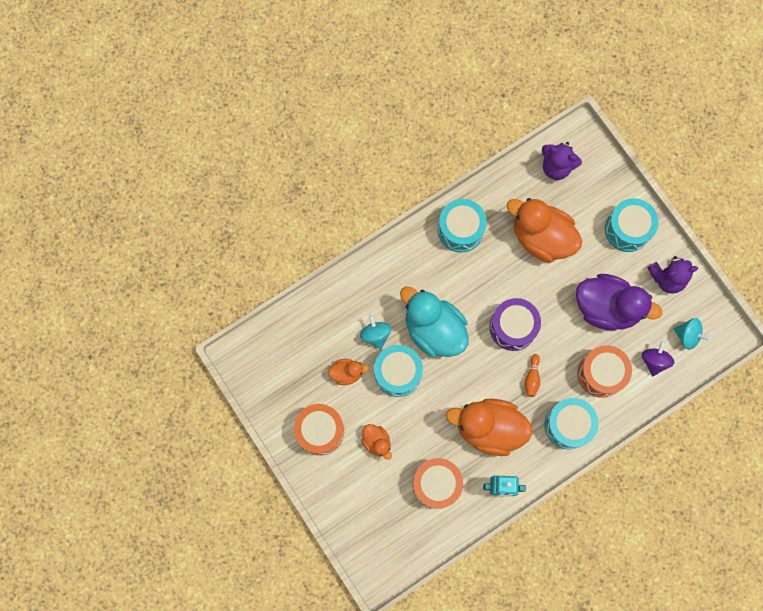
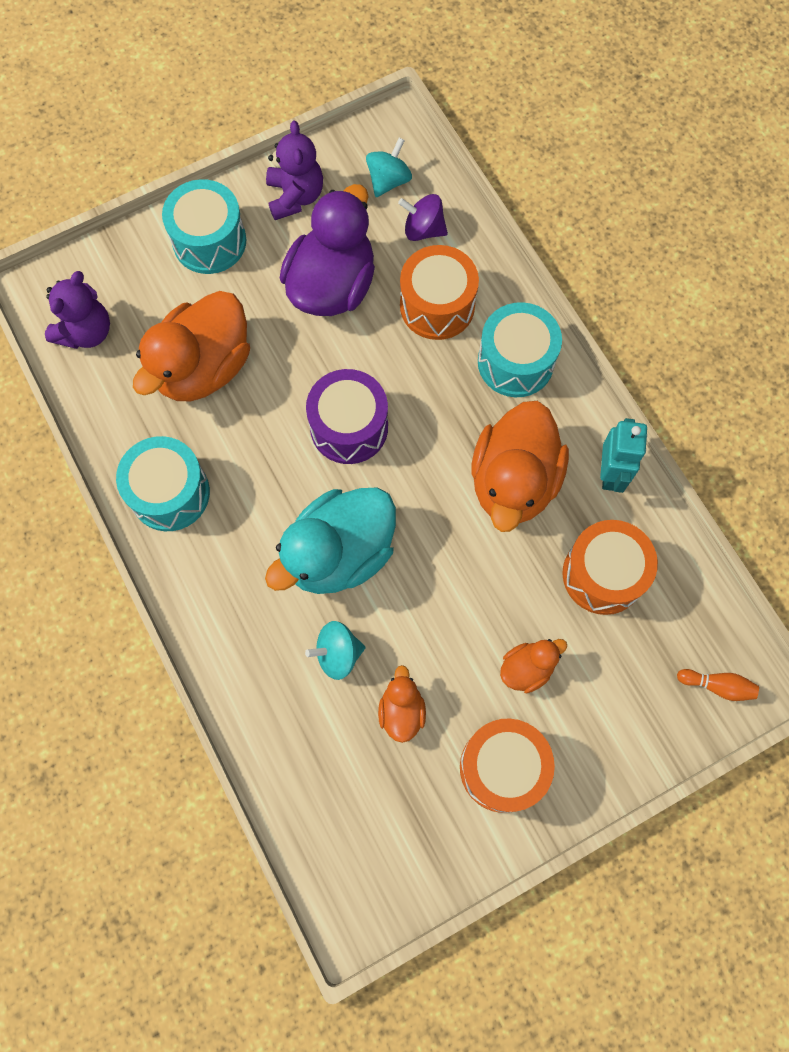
camera: 85 degrees left, 5 degrees down
(398, 373) = (409, 621): turquoise drum -> none
(532, 378) = (435, 407): orange bowling pin -> orange bowling pin (717, 686)

